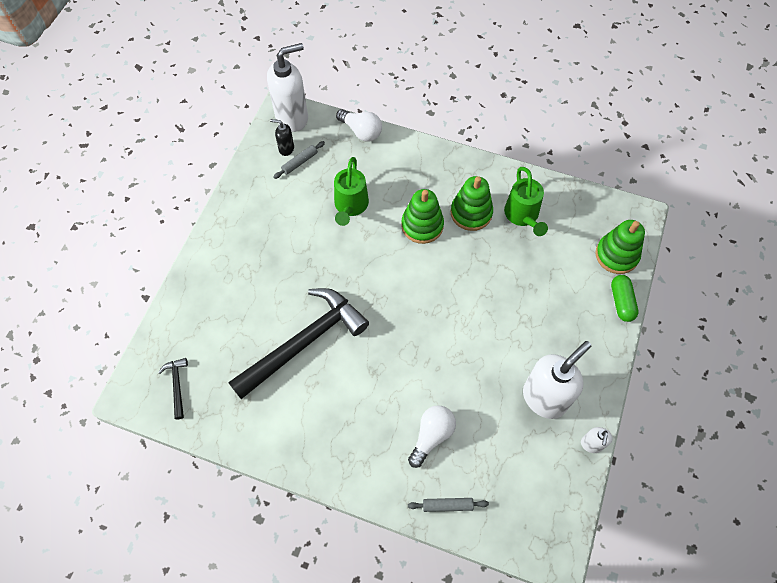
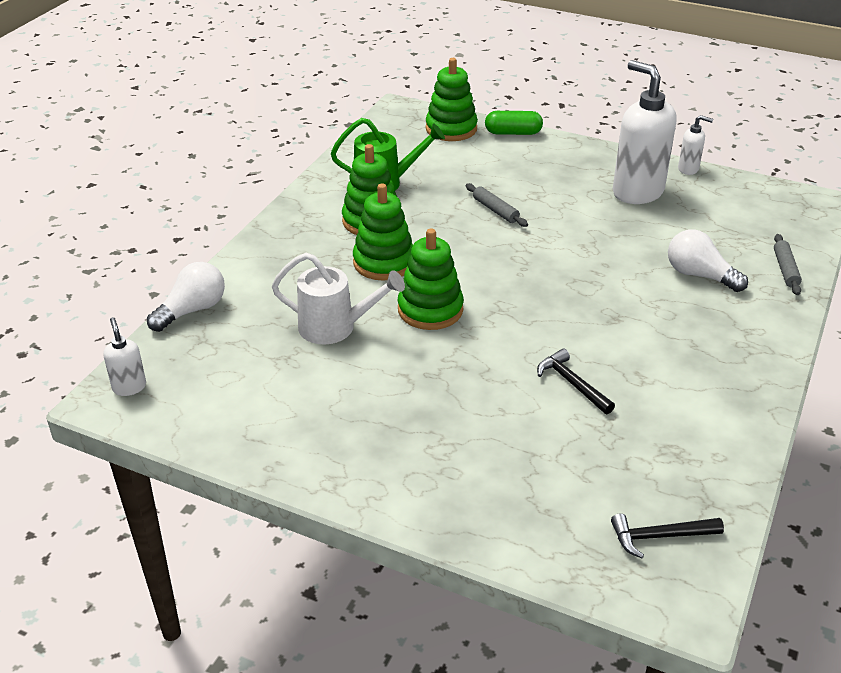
camera: 85 degrees left, 25 degrees down
(286, 149) = (196, 396): black soap dispenser -> none
(292, 117) = (129, 387): white soap dispenser -> white soap dispenser, size x0.46
(300, 162) = (232, 380): grey rolling pin -> grey rolling pin (495, 210)
(304, 342) = (572, 383): black hammer -> black hammer, size x0.41
(350, 206) = (335, 327): green watering can -> white watering can
(373, 257) = (430, 310): none -> green stacking toy

